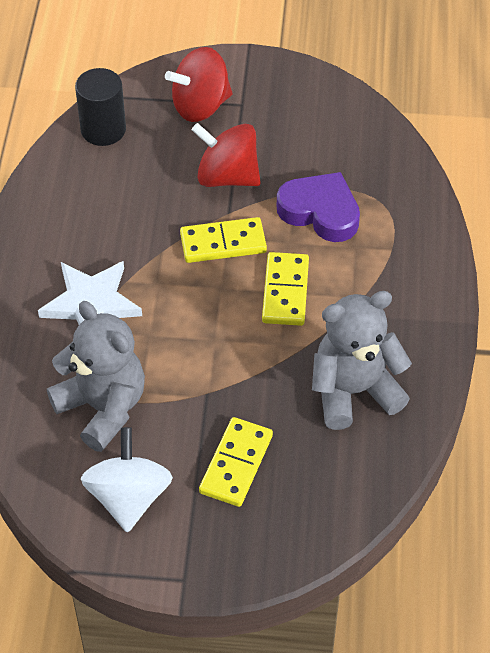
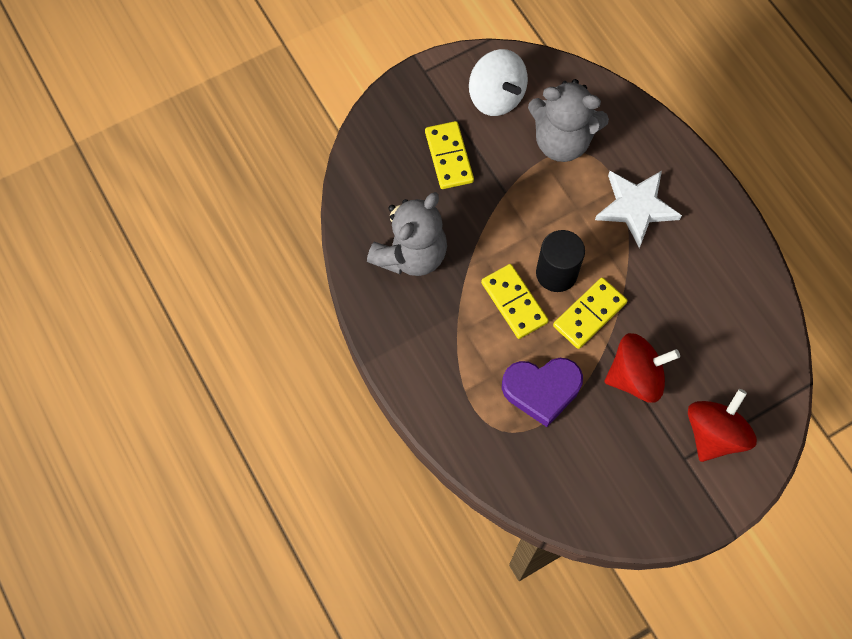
camera: 145 degrees right, 15 degrees up
(103, 129) = (764, 358): black cylinder -> black cylinder (556, 273)

